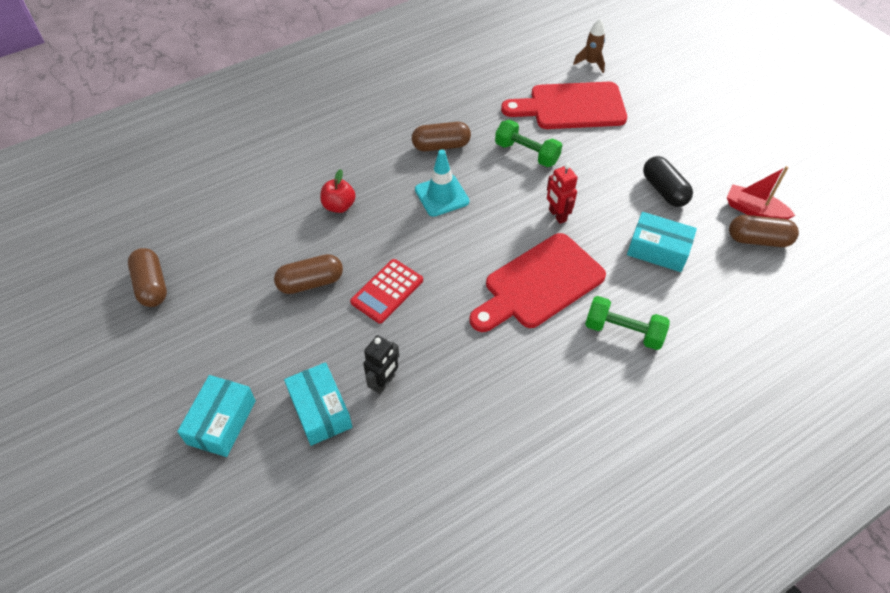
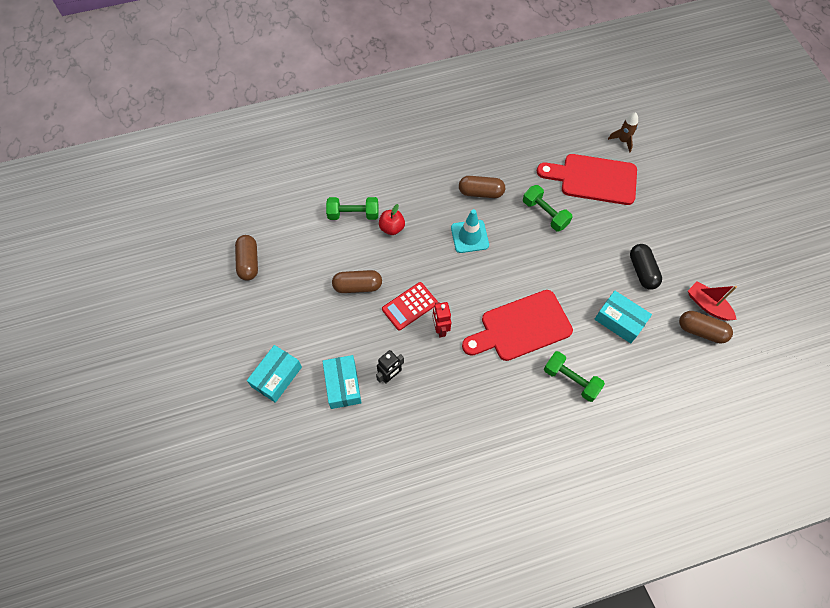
camera: 15 degrees right, 10 degrees up
(284, 201) = (353, 214): none -> green dumbbell
(557, 215) = (552, 273): red robot -> red robot (440, 329)

